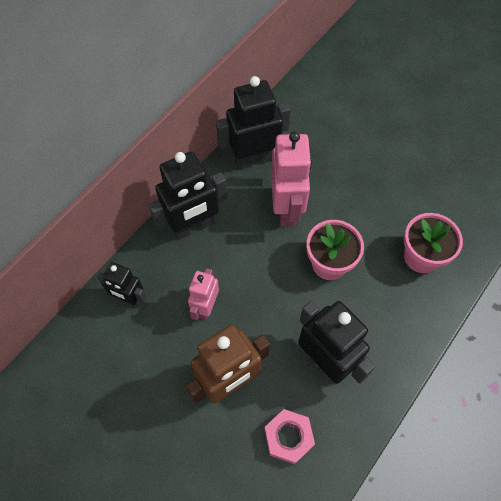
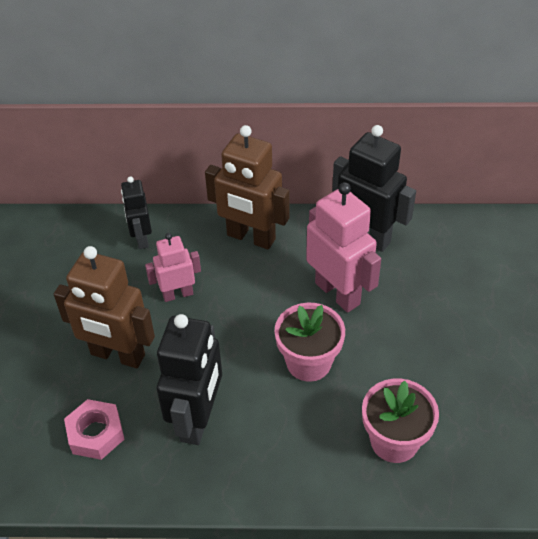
camera: 55 degrees right, 15 degrees down
(193, 227) = (250, 238): black robot -> brown robot
(287, 208) = (338, 293): pink robot -> pink robot turned 90 degrees counterclockwise

